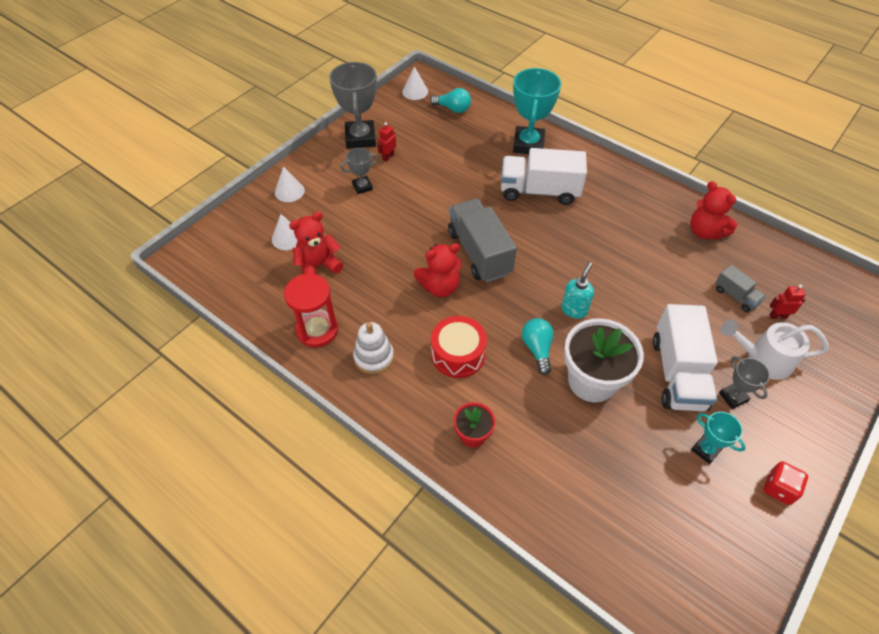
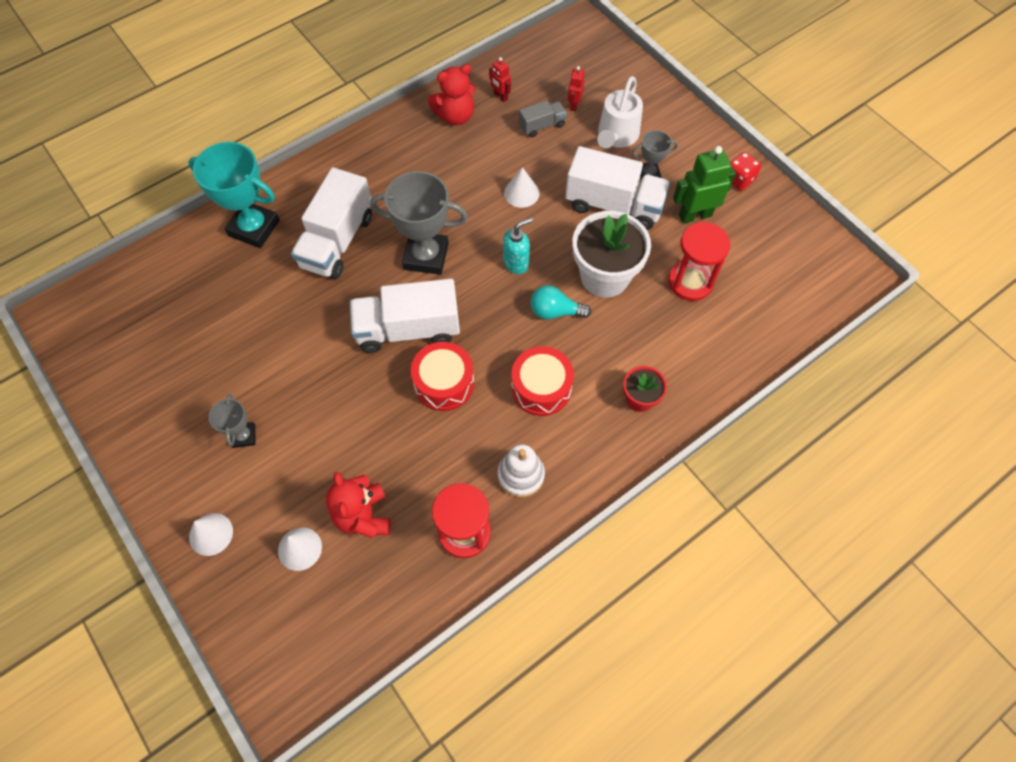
camera: 75 degrees left, 10 degrees up
(360, 138) = (145, 420): grey trophy -> grey trophy (426, 256)
(388, 157) = (201, 392): red robot -> red robot (500, 96)
(415, 91) = (82, 329): white cone -> white cone (521, 193)
(440, 287) = (444, 383): red teddy bear -> red drum
(453, 109) = (144, 292): turquoise light bulb -> none
(479, 253) = (408, 329): grey truck -> white truck
(574, 309) = (516, 263): turquoise soap dispenser -> turquoise soap dispenser turned 105 degrees clockwise
(621, 458) = (690, 282): none -> red hourglass
(705, 450) = (695, 215): turquoise trophy -> green robot

